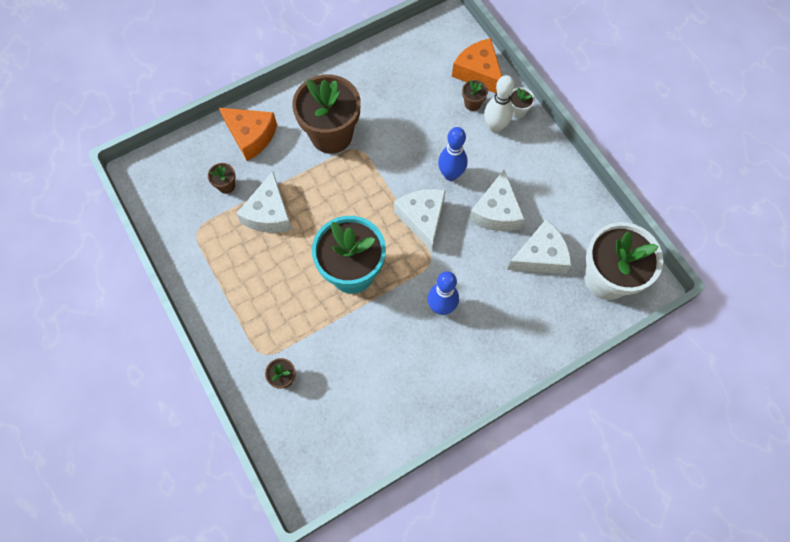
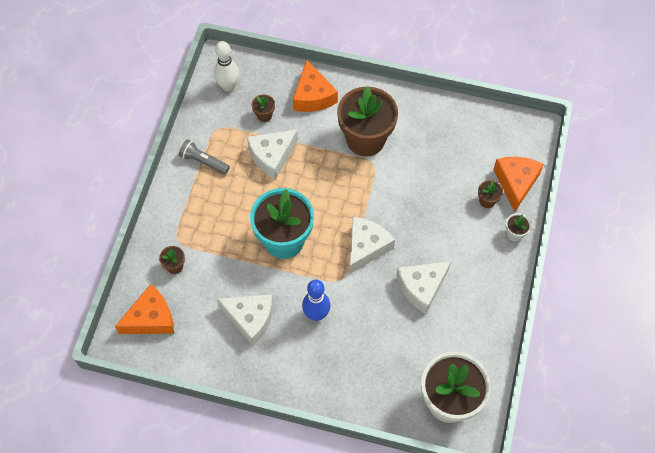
camera: 45 degrees right, 5 degrees down
(214, 269) = (203, 161): none -> grey flashlight
(311, 441) = (151, 318): none -> orange cheese
(450, 174) = (417, 235): blue bowling pin -> none
(495, 127) = (485, 230): white bowling pin -> white bowling pin (228, 86)
(540, 256) = (419, 344): white cheese -> white cheese (250, 319)

